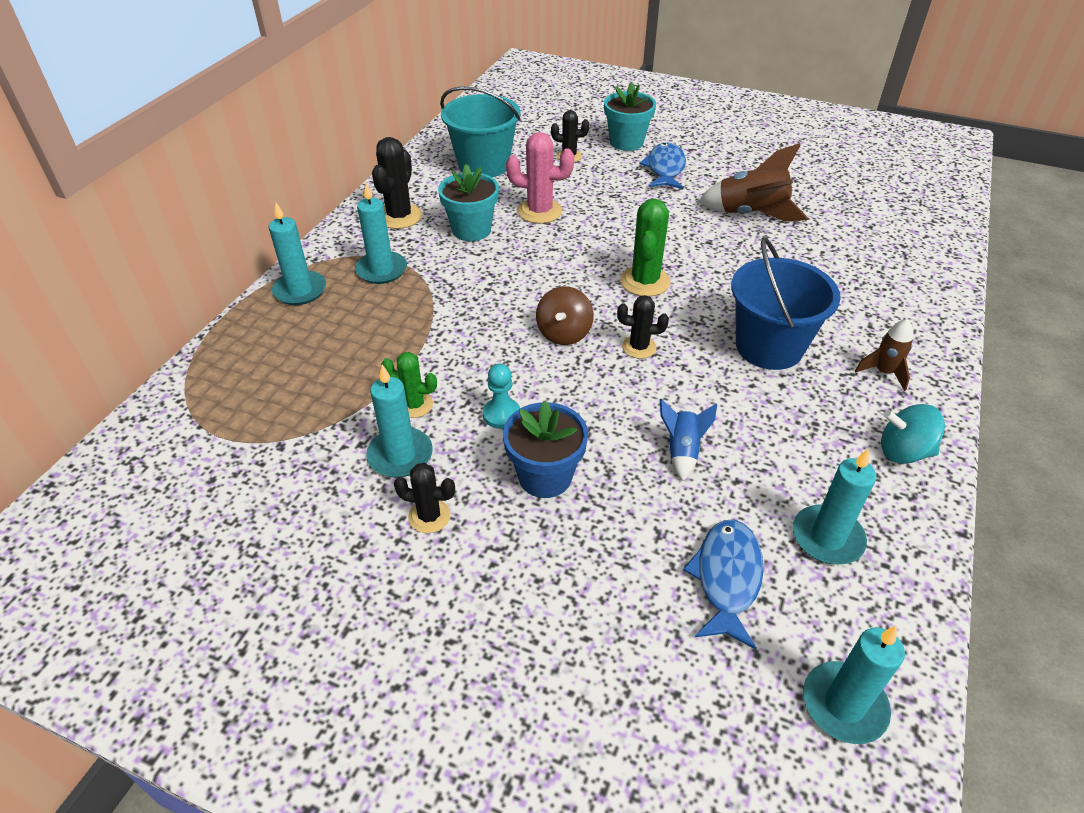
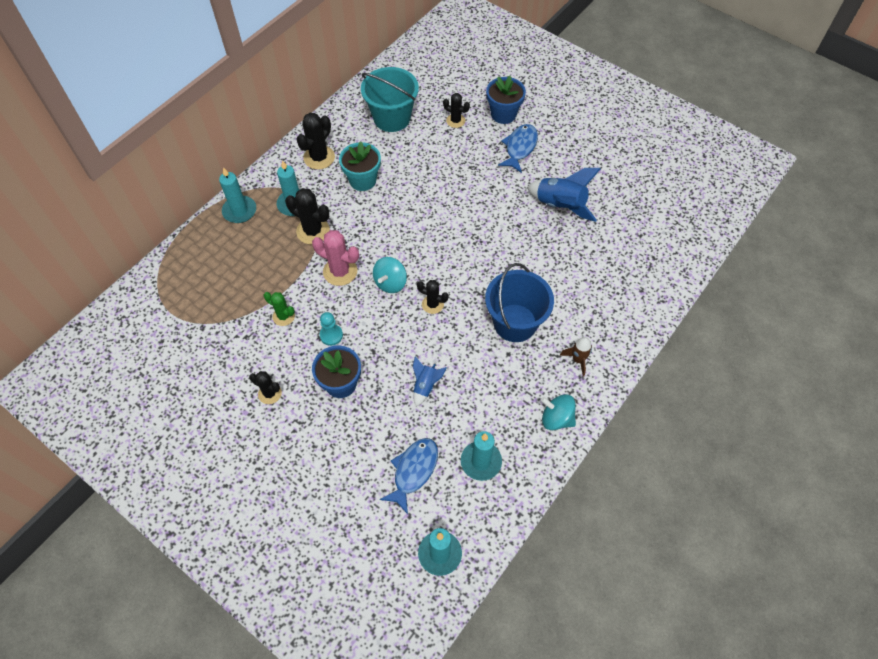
camera: 15 degrees right, 15 degrees up
(400, 455) = (265, 350): turquoise candle -> none
(421, 295) = (313, 231): none -> black cactus
(539, 211) = (414, 172): pink cactus -> pink cactus (340, 271)
(564, 333) = (390, 283): brown spinning top -> turquoise spinning top
(626, 142) = (503, 114): turquoise flower pot -> blue flower pot
(645, 281) = (459, 251): green cactus -> none
(751, 214) = (560, 206): brown rocket -> blue rocket

